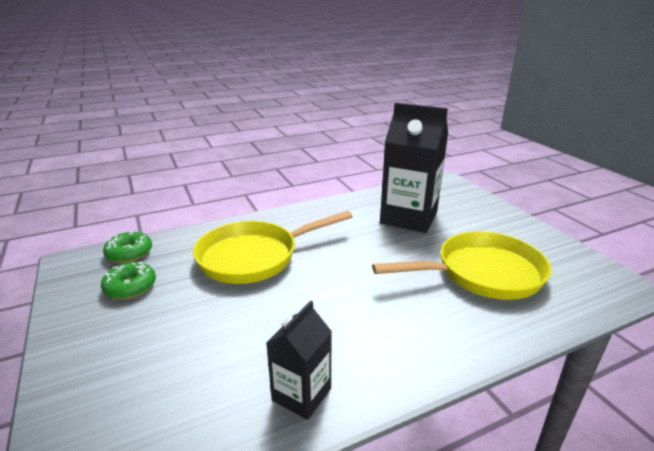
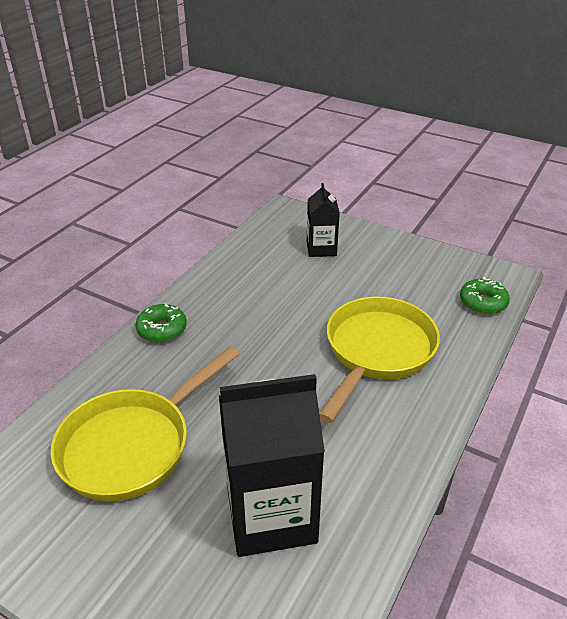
camera: 145 degrees right, 10 degrees up
(130, 287) = (424, 282): green donut -> green donut (162, 329)
(301, 394) = (224, 279): black carton -> black carton (321, 248)

